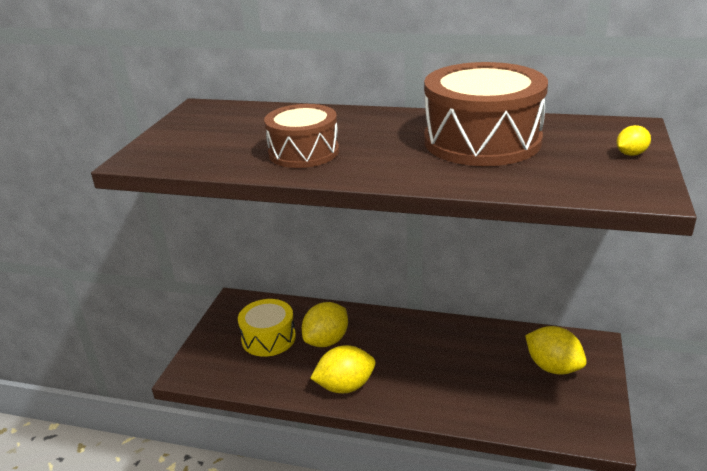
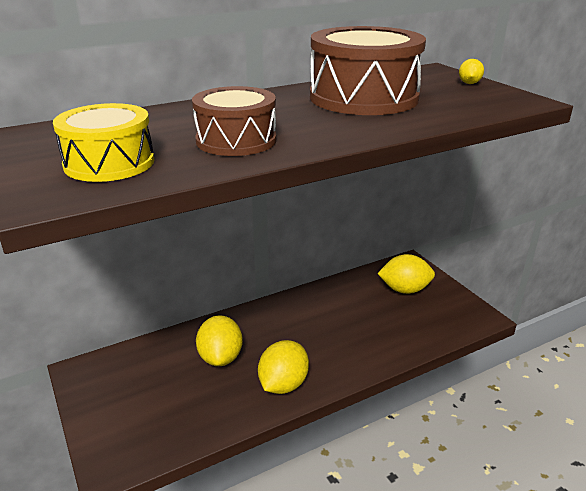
camera: 45 degrees left, 0 degrees up
(268, 338) = (161, 385): yellow drum -> yellow drum (109, 163)

